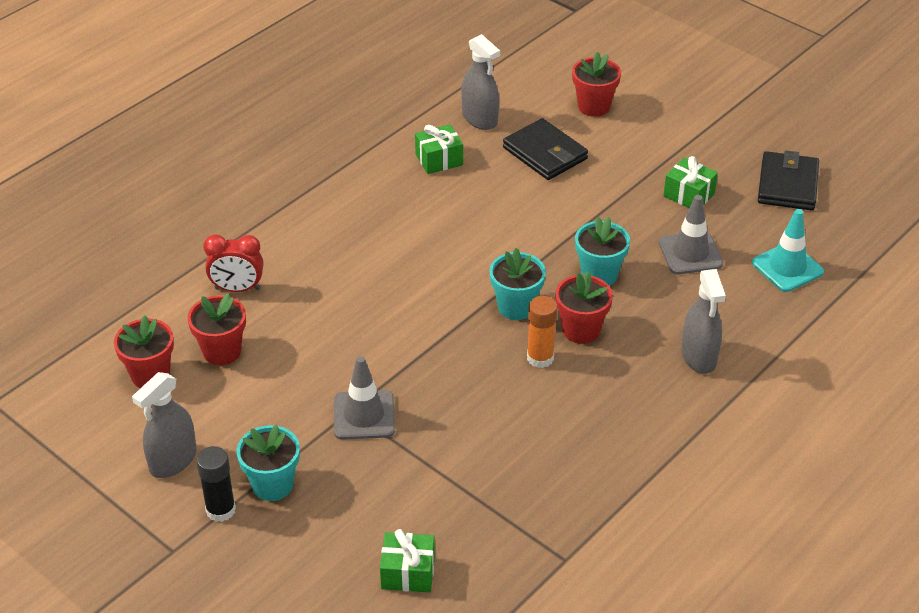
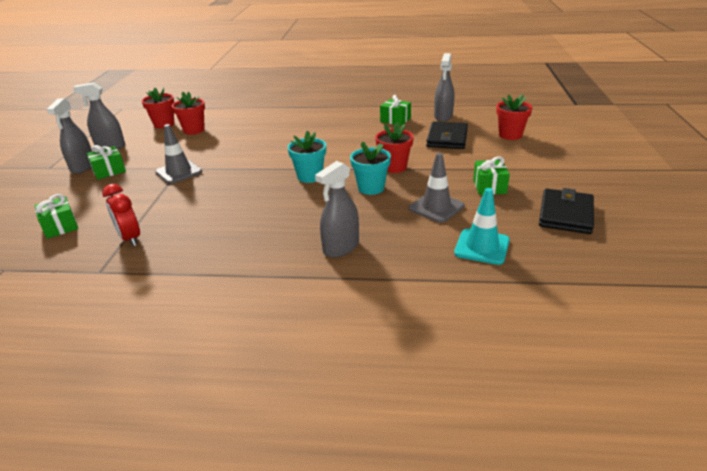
camera: 55 degrees right, 10 degrees down
(220, 510) = (83, 167): black glue stick -> grey spray bottle
(237, 289) = (240, 118): red clock -> red clock (130, 238)
(272, 485) = (109, 171): turquoise flower pot -> green gift
(540, 358) = (275, 198): orange glue stick -> none
(581, 330) = (314, 200): red flower pot -> red flower pot (394, 167)
(787, 185) = (565, 214): black wallet -> black wallet turned 45 degrees counterclockwise

